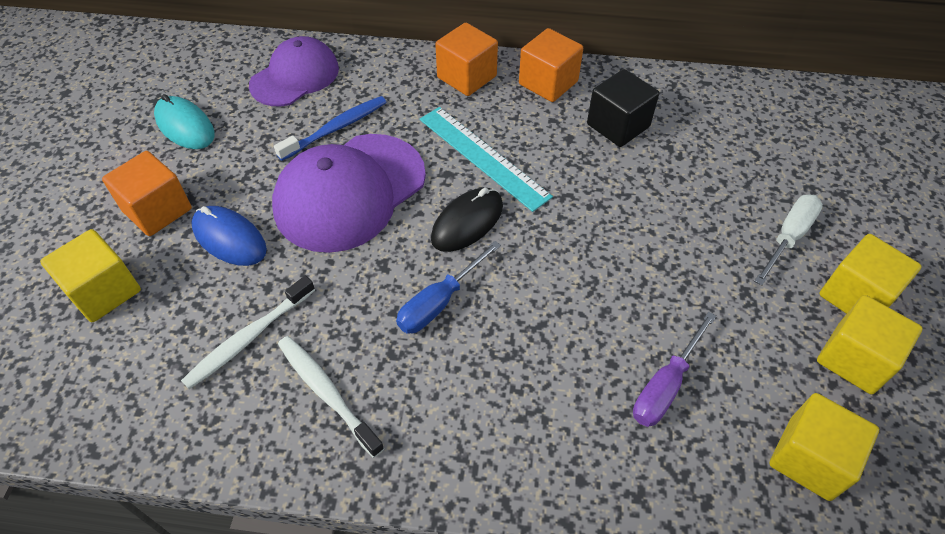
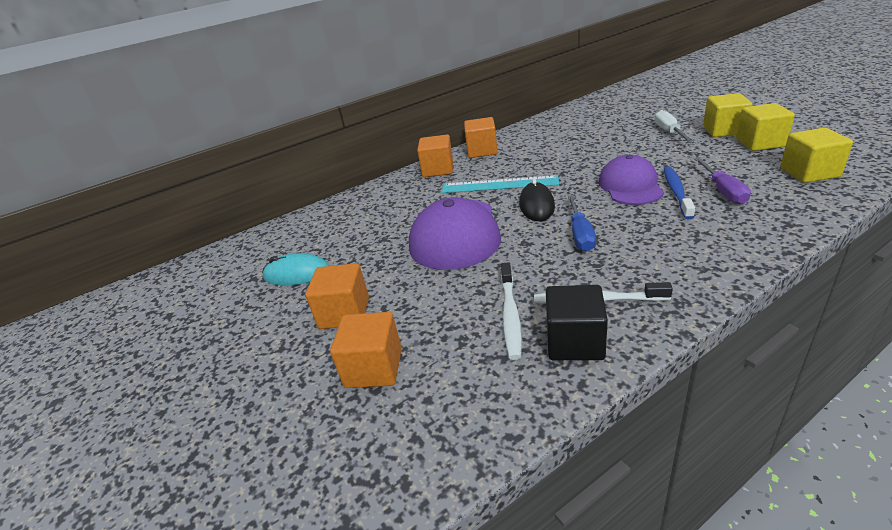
camera: 35 degrees left, 20 degrees down
(104, 291) = (374, 368): yellow cube -> orange cube
(229, 238) = (418, 291): blue mouse -> none
(295, 76) = (337, 219): purple cap -> purple cap (630, 186)
(336, 128) = (400, 220): blue toothbrush -> blue toothbrush (676, 192)
(618, 125) = (539, 144): black cube -> black cube (574, 342)

